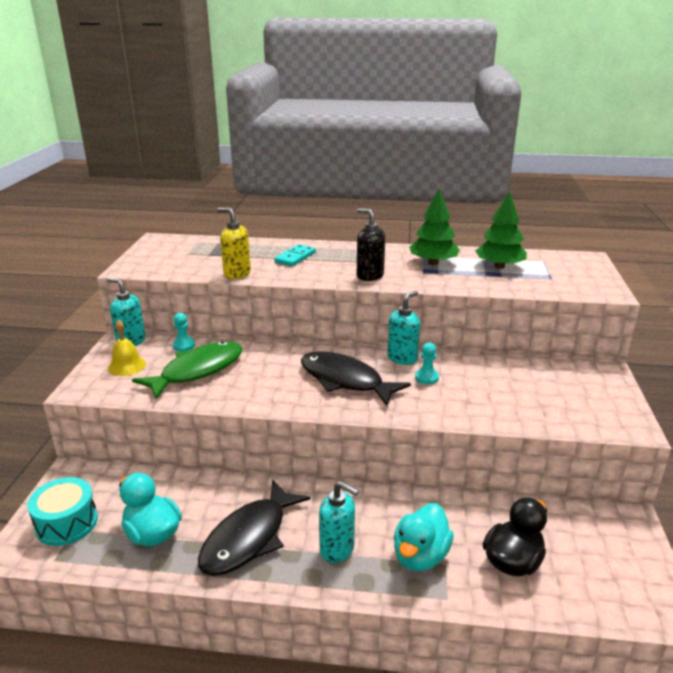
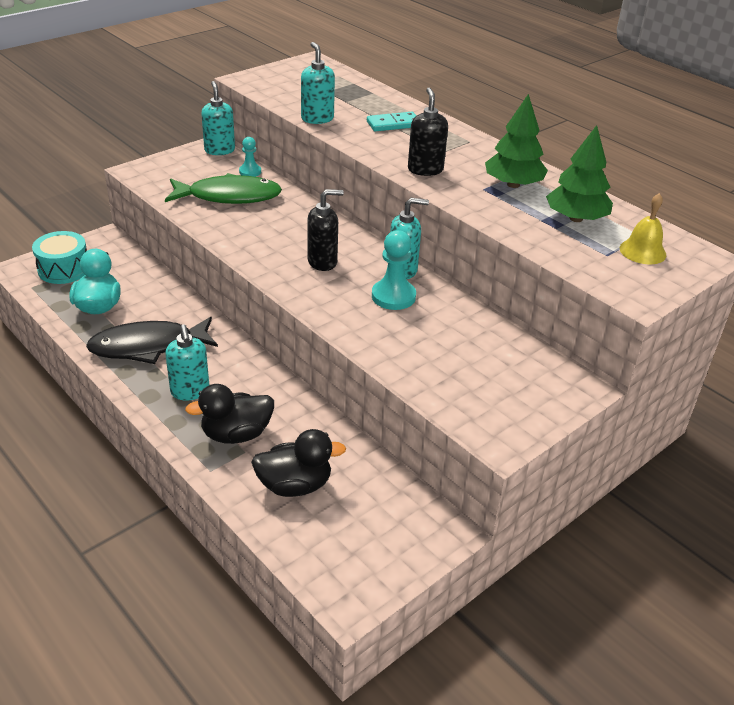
camera: 40 degrees right, 10 degrees up
(127, 366) = (189, 168): yellow bell -> yellow bell (642, 251)
(237, 274) = (317, 119): yellow soap dispenser -> turquoise soap dispenser
(345, 380) = (322, 262): black fish -> black soap dispenser
(420, 556) = (236, 434): turquoise duck -> black duck
(426, 377) = (393, 296): turquoise pawn -> turquoise pawn, size x1.66

